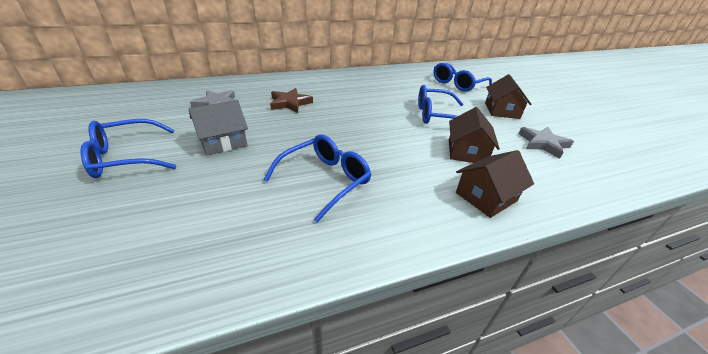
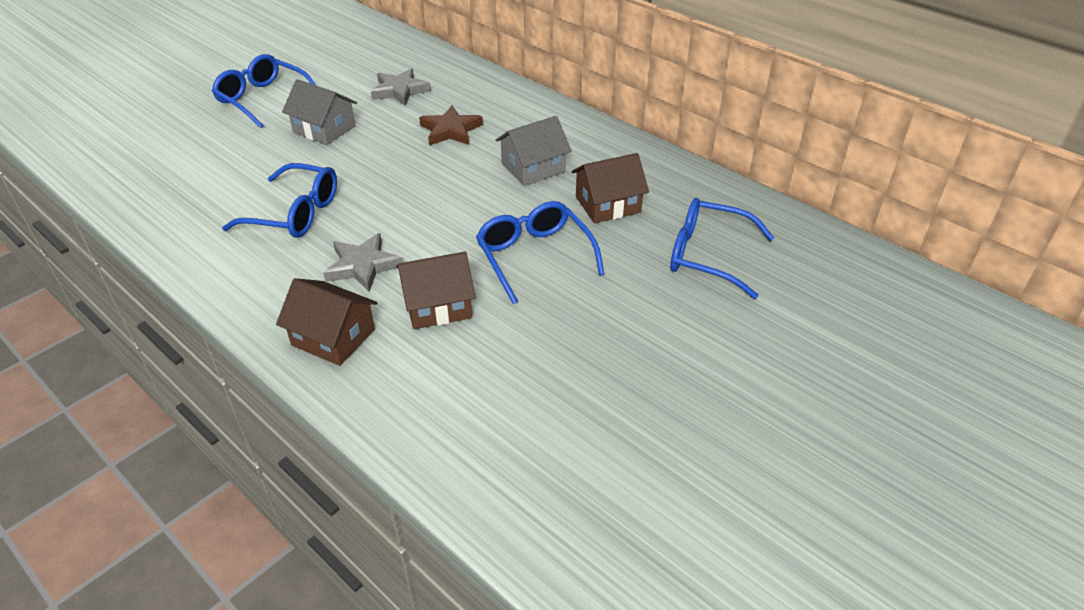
camera: 65 degrees right, 5 degrees up
(356, 94) = (533, 168): none -> grey house
(501, 110) = (631, 327): brown house -> brown house (607, 204)
(543, 144) = (533, 387): grey star -> grey star (363, 266)

